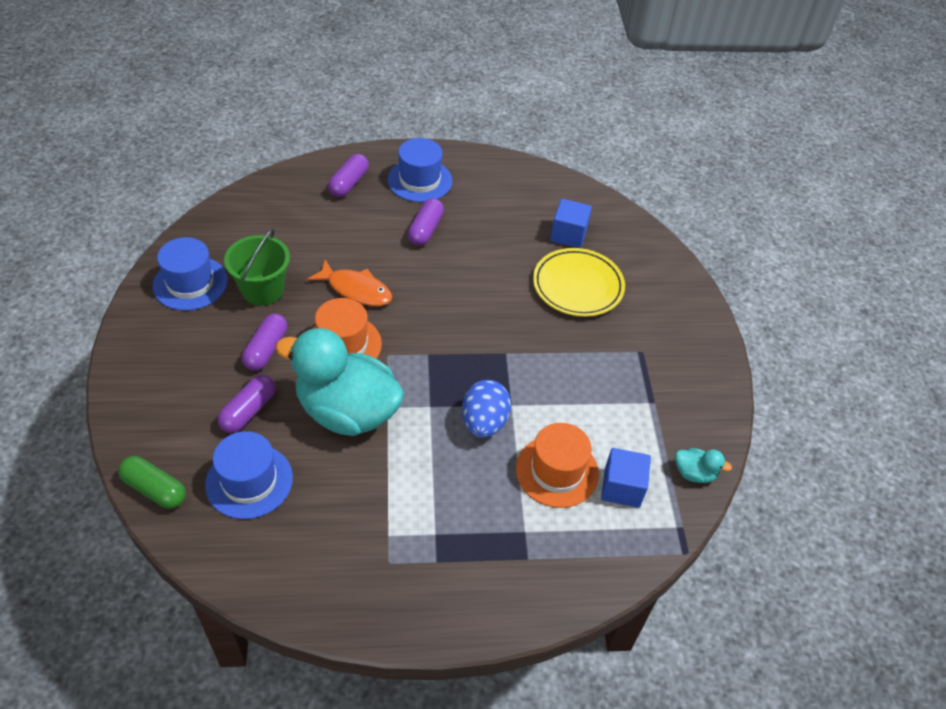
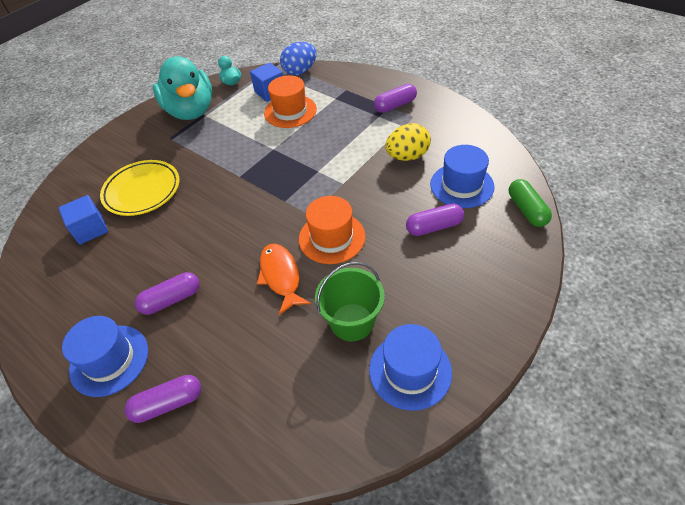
camera: 130 degrees left, 0 degrees up
(266, 349) = (389, 265): purple capsule -> purple capsule (395, 105)
(344, 486) = (407, 156): none -> yellow egg
(347, 411) = (369, 193): turquoise duck -> turquoise duck (191, 111)
(484, 422) = (298, 148): blue egg -> blue egg (300, 71)

